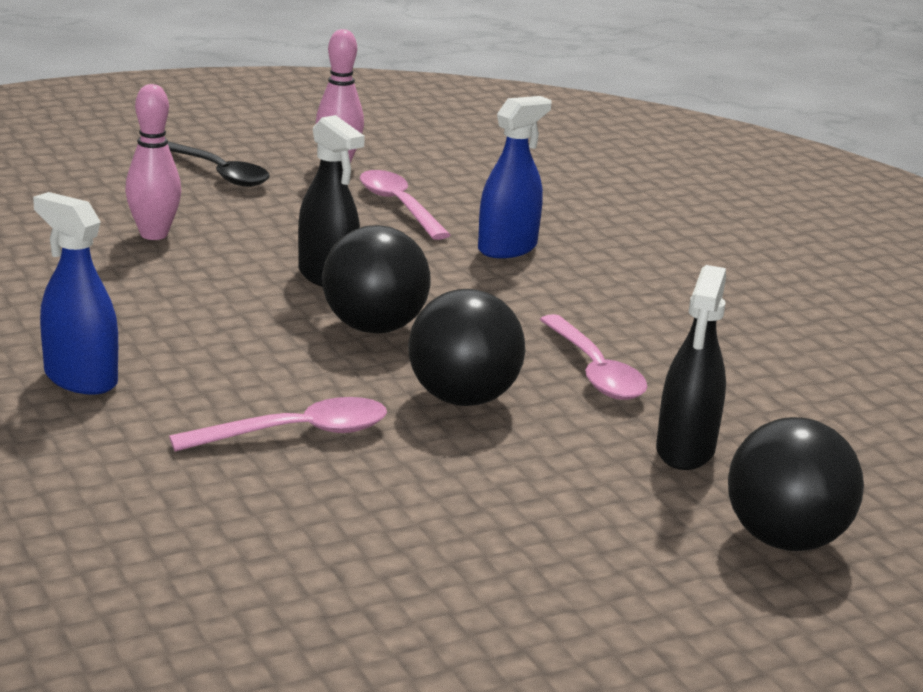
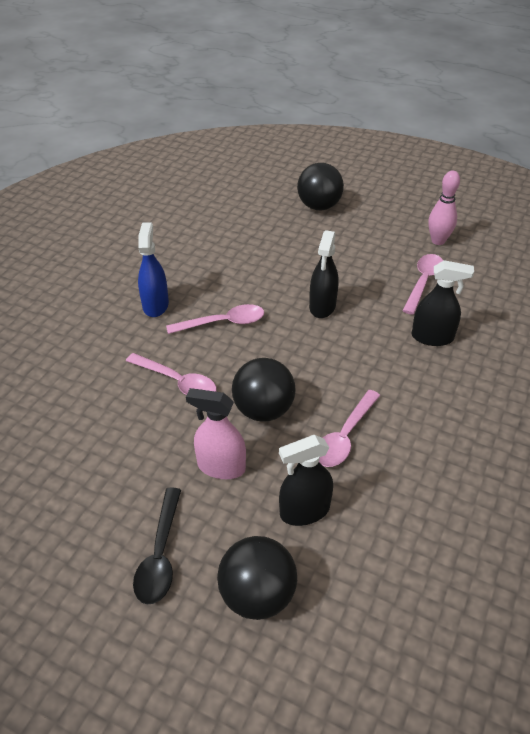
camera: 55 degrees right, 20 degrees up
(154, 234) = (293, 244): pink bowling pin -> none
(218, 173) = (374, 221): black spoon -> black spoon (160, 554)
(228, 349) = (223, 323): none -> pink spoon
(373, 328) = (293, 347): black ball -> black ball (319, 206)
(507, 248) = (432, 337): blue spray bottle -> black spray bottle
(525, 472) = (221, 467): none -> pink spray bottle

